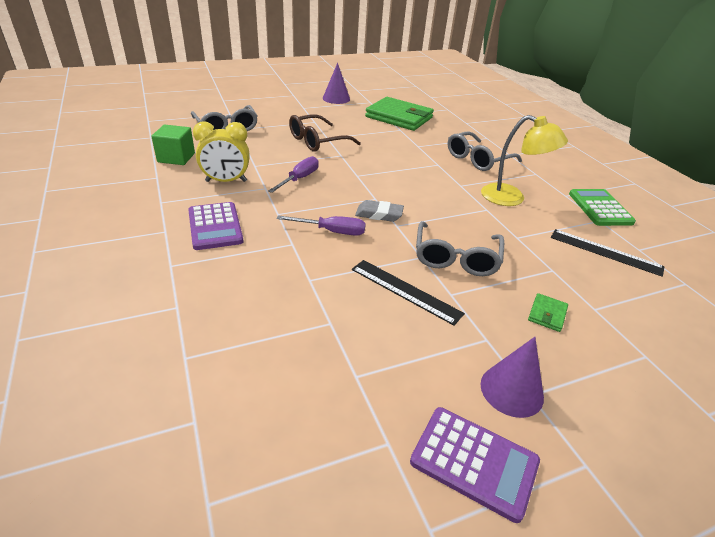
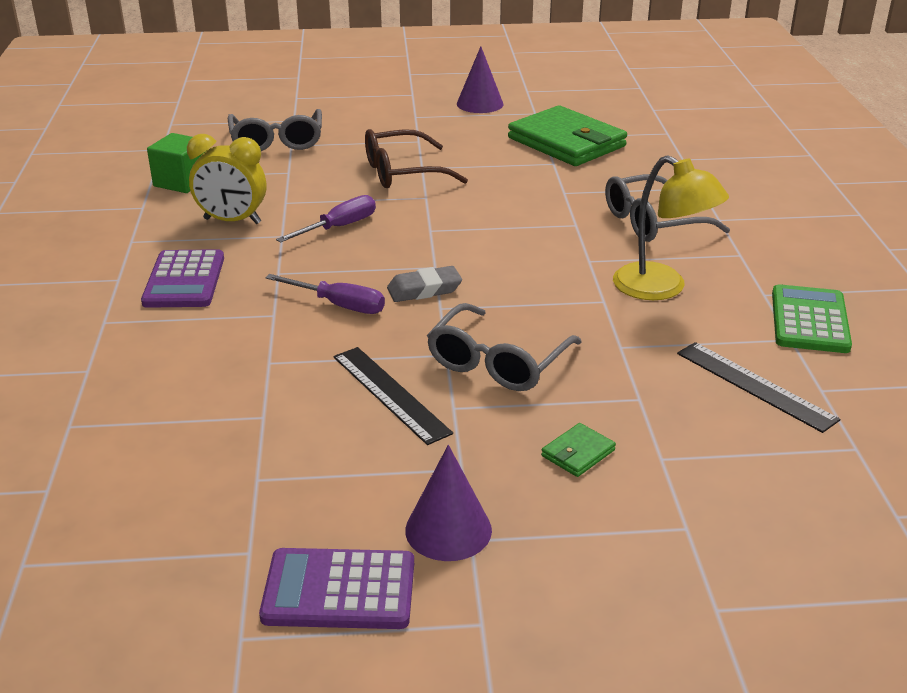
camera: 20 degrees right, 5 degrees down
(379, 214) = (424, 290): grey eraser -> grey eraser turned 45 degrees counterclockwise
(474, 462) = (339, 590): purple calculator -> purple calculator turned 135 degrees clockwise

